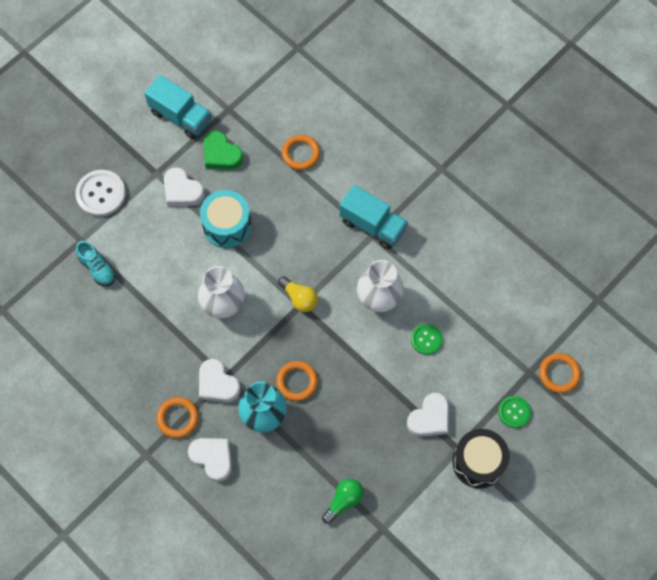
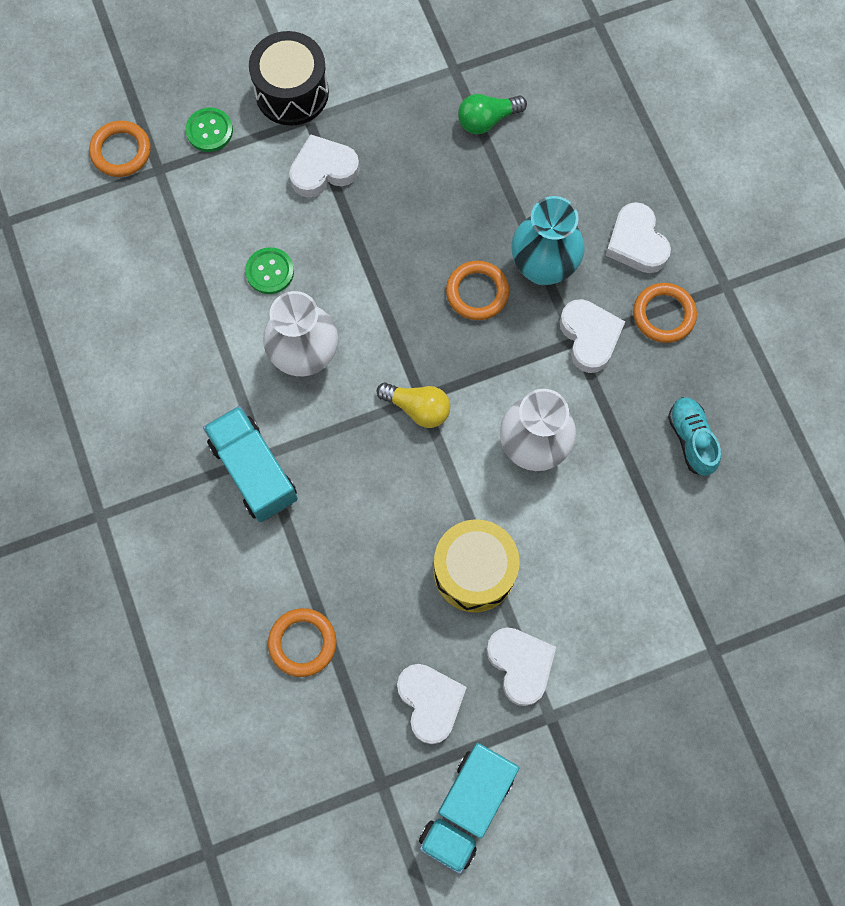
camera: 155 degrees left, 5 degrees up
(97, 268) = (702, 591): turquoise shoe -> turquoise shoe (691, 439)
(101, 194) = (654, 720): white button -> none
(181, 116) = (467, 807): turquoise truck -> turquoise truck turned 120 degrees counterclockwise
(221, 154) = (430, 702): green heart -> white heart
(227, 225) = (474, 571): turquoise drum -> yellow drum
(299, 298) = (417, 408): yellow light bulb -> yellow light bulb turned 135 degrees clockwise

